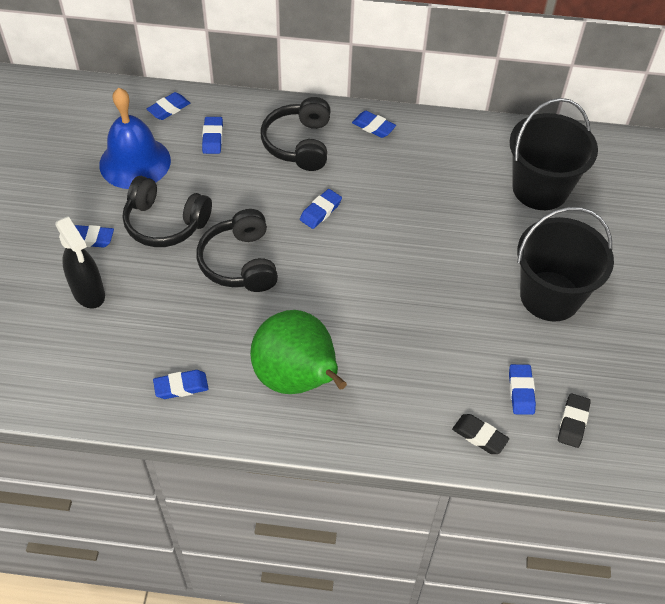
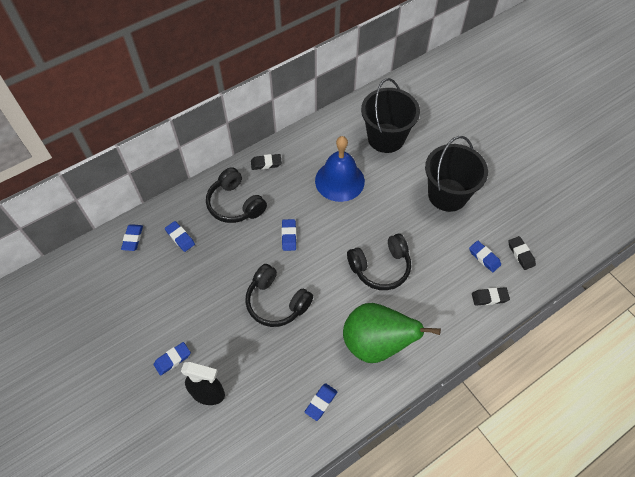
camera: 40 degrees left, 5 degrees up
(135, 162) = (148, 289): blue bell -> blue bell (339, 180)
(165, 223) = (208, 312): black headphones -> black headphones (380, 267)
(373, 127) = (266, 163): blue eraser -> black eraser

